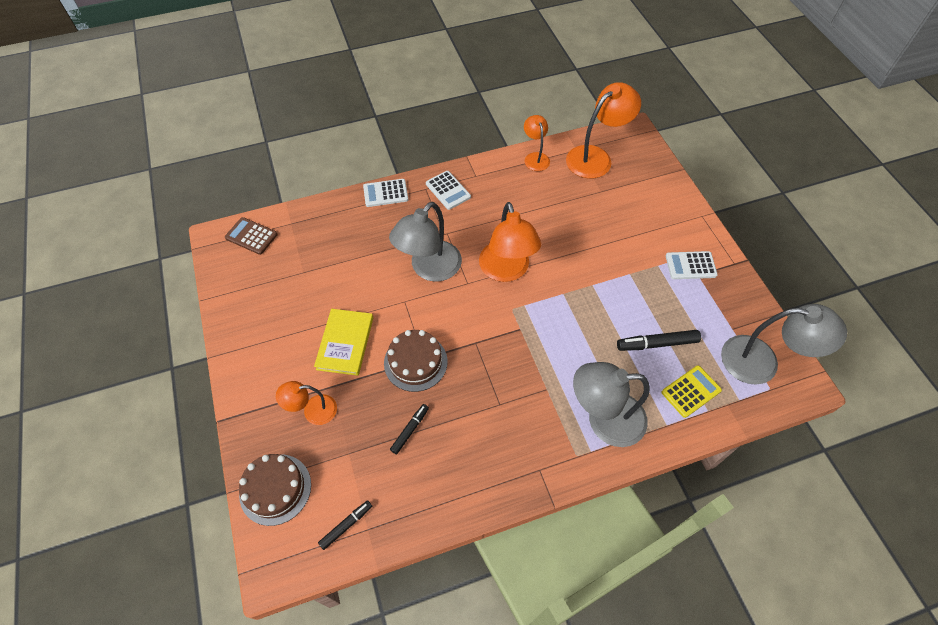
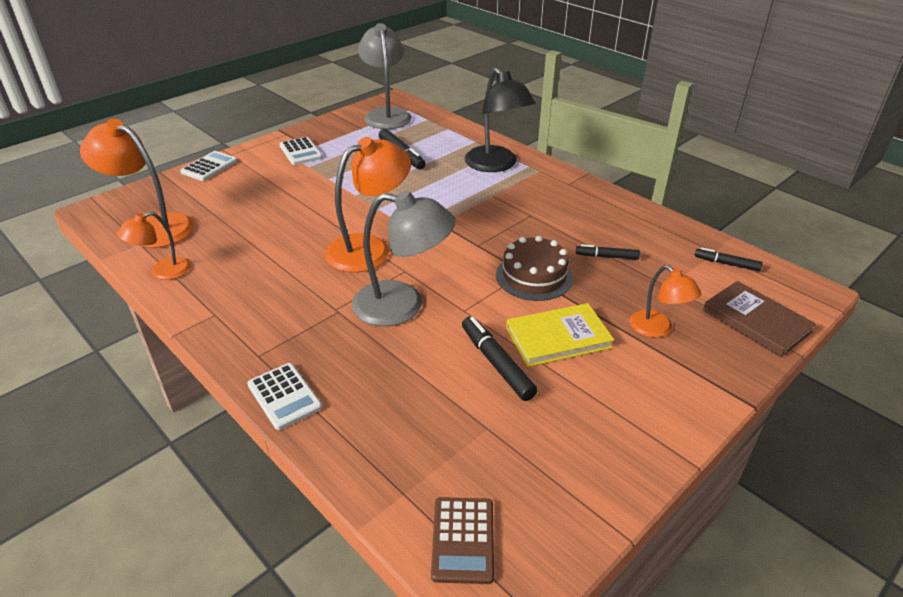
camera: 115 degrees left, 20 degrees down
(275, 489) = (756, 321): brown cake -> brown book
(346, 298) = (496, 363): none -> black marker
(448, 190) = (254, 332): white calculator -> white calculator (209, 167)
(604, 419) = (496, 165): grey lamp -> black lamp
(690, 391) = (437, 136): yellow calculator -> none

